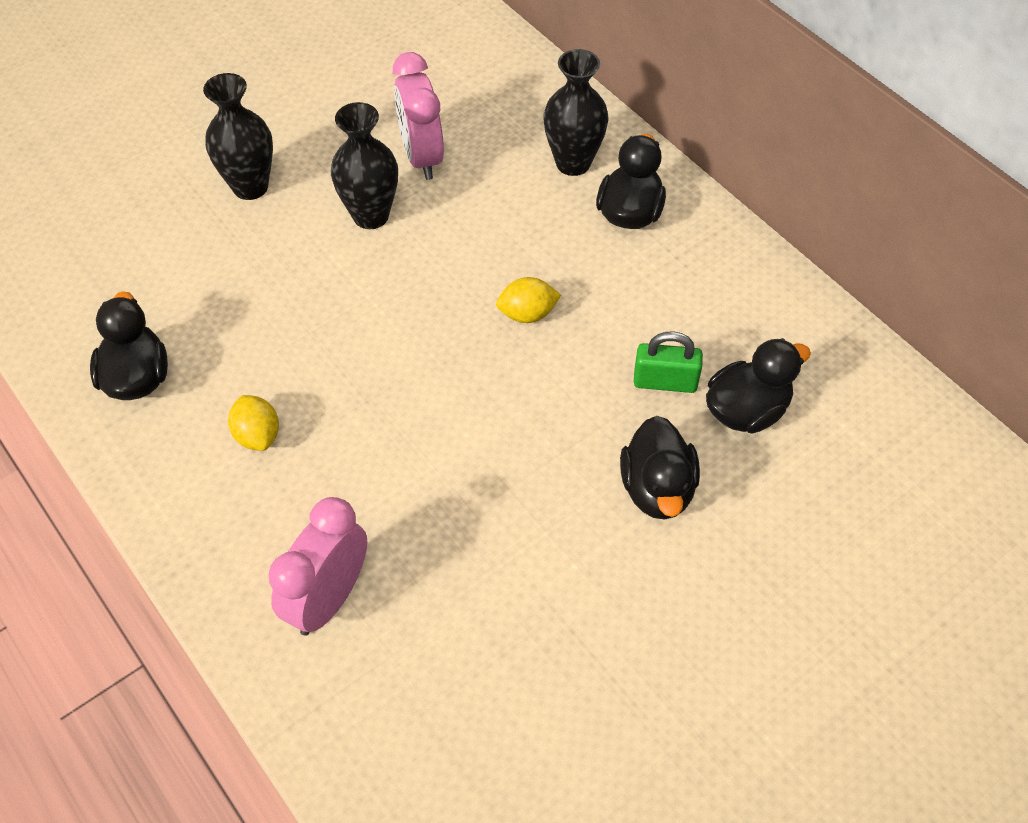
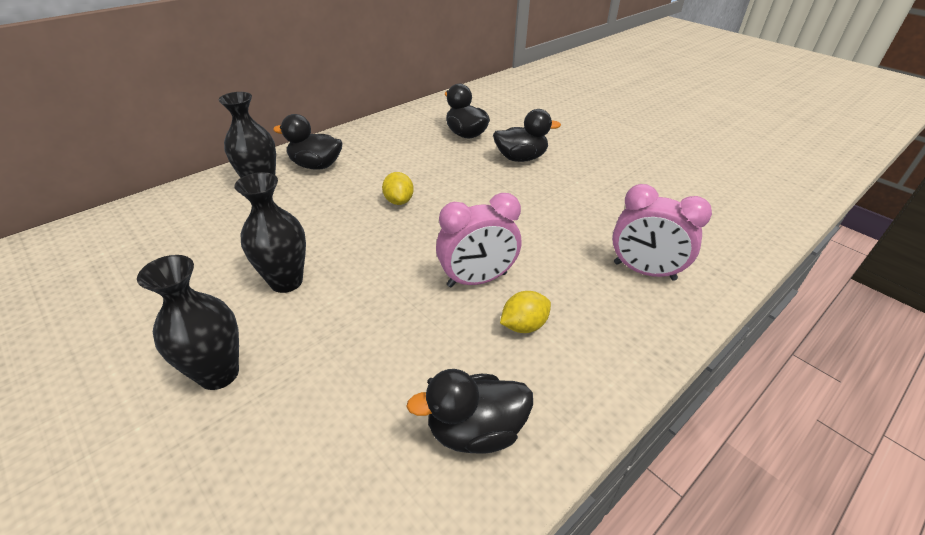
camera: 95 degrees left, 15 degrees down
(421, 157) = (224, 257): pink clock -> pink clock (477, 280)
(665, 382) = (449, 155): green padlock -> none

